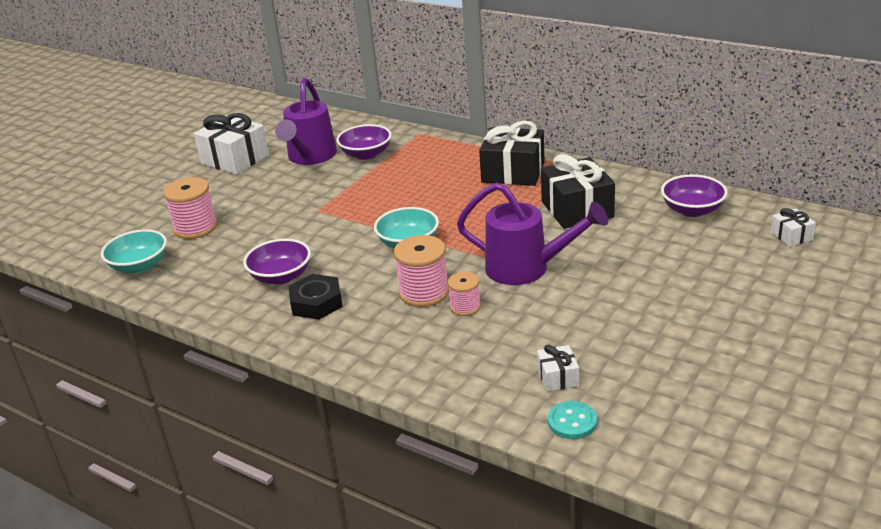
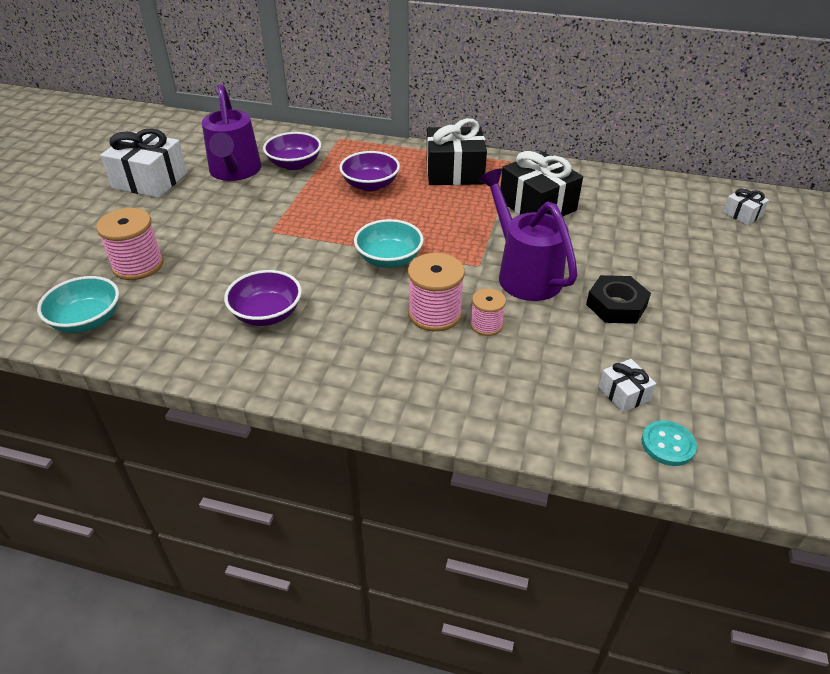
camera: 20 degrees left, 10 degrees up
(316, 303) = (323, 340): black nut -> black nut (616, 305)
(526, 268) = (524, 274): purple watering can -> purple watering can turned 120 degrees counterclockwise
(692, 210) = (642, 196): purple bowl -> purple bowl (370, 185)

